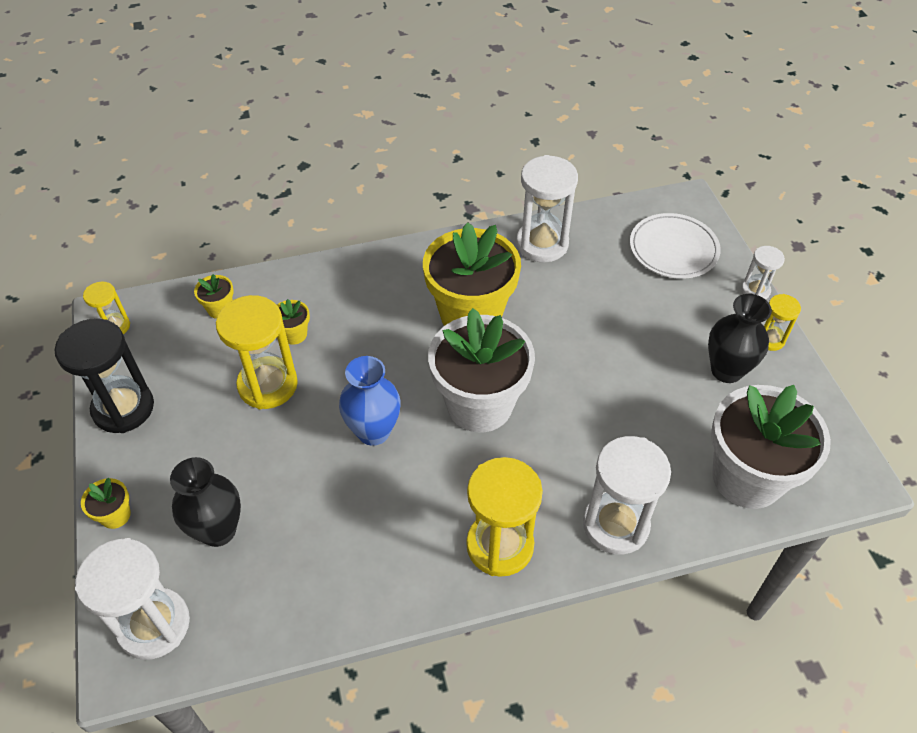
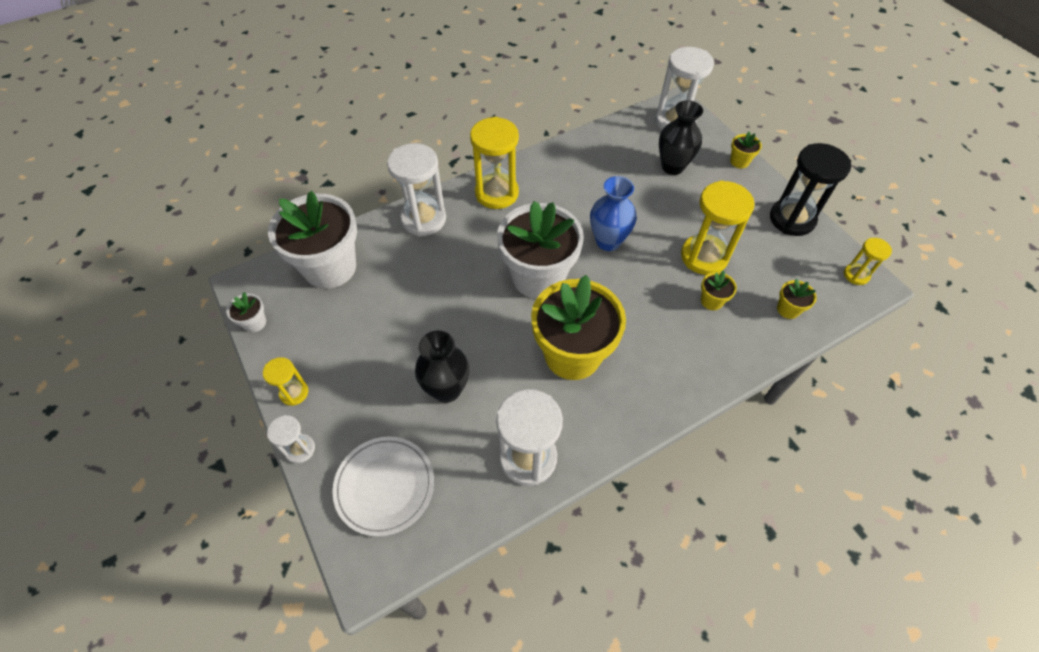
camera: 165 degrees right, 5 degrees up
(726, 370) = (338, 351): black vase -> black vase (447, 389)
(832, 424) = (254, 322): none -> white flower pot

